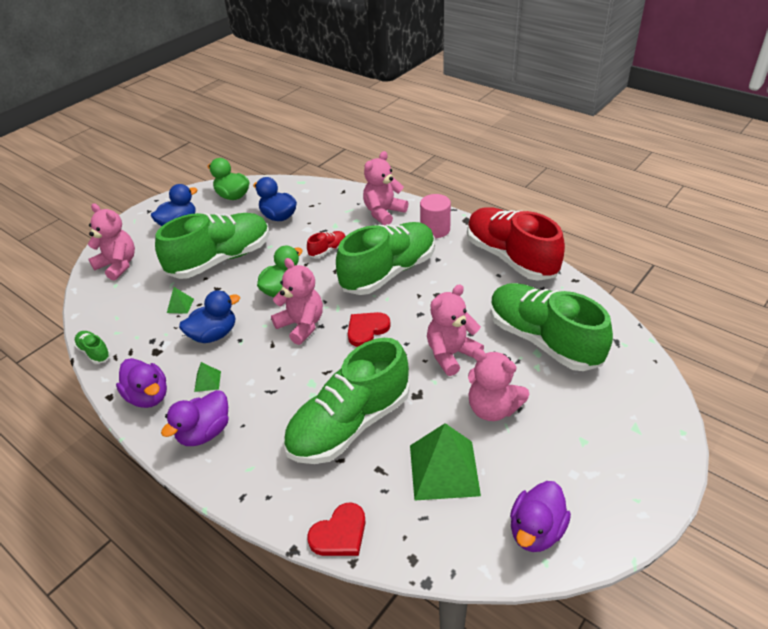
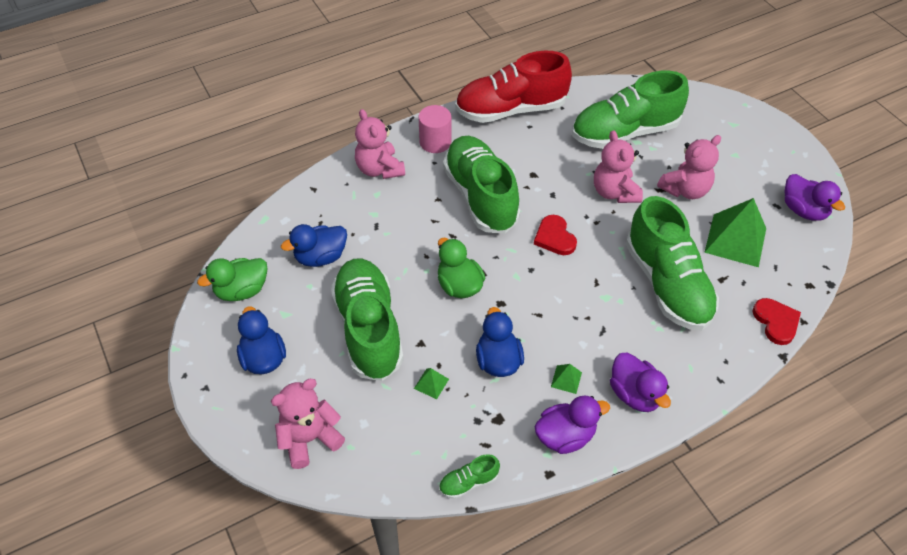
camera: 70 degrees left, 10 degrees up
(301, 325) = (522, 284): pink teddy bear -> none
(328, 250) = (414, 231): red shoe -> none

